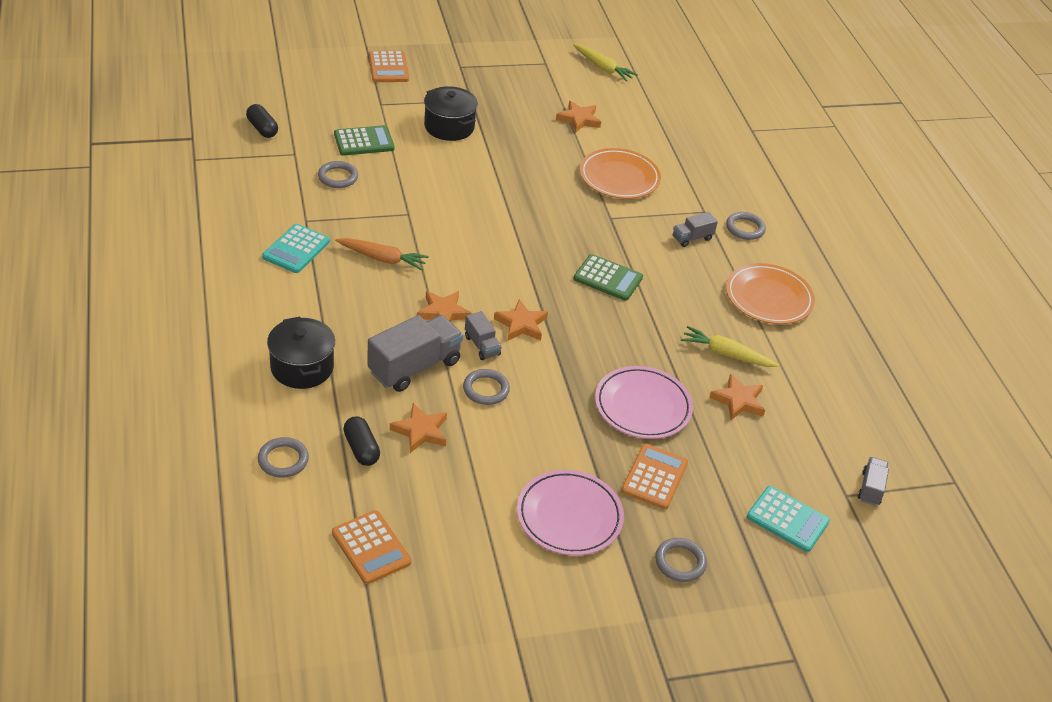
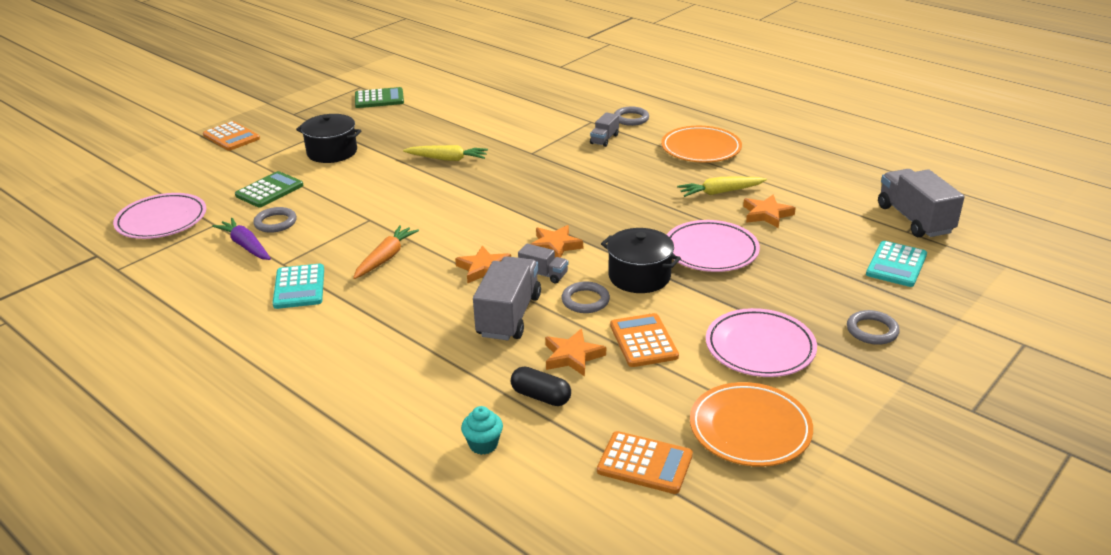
camera: 30 degrees left, 10 degrees down
(262, 129) = (162, 220): black capsule -> pink plate
(283, 460) = (483, 444): grey ring -> turquoise cupcake
(297, 188) = (246, 246): none -> purple carrot
(302, 367) = (412, 367): black pot -> black pot (639, 276)
(382, 259) = (386, 258): orange carrot -> orange carrot turned 45 degrees counterclockwise
(579, 119) = (430, 108): orange star -> none
(603, 68) = (408, 73): yellow carrot -> yellow carrot (447, 159)
(608, 278) = (579, 188): green calculator -> green calculator (379, 99)
(619, 177) = (505, 128): orange plate -> orange plate (750, 429)
(654, 477) = (780, 288): orange calculator -> orange calculator (643, 341)
(787, 519) = (896, 265): turquoise calculator -> turquoise calculator turned 120 degrees clockwise
(870, 488) = (914, 219): grey truck -> grey truck, size x1.95

